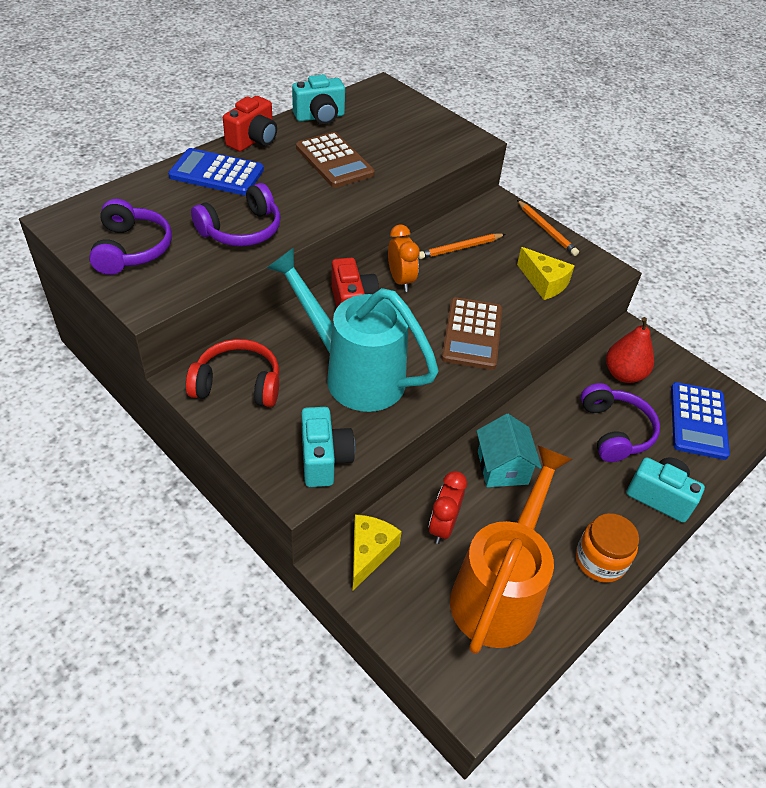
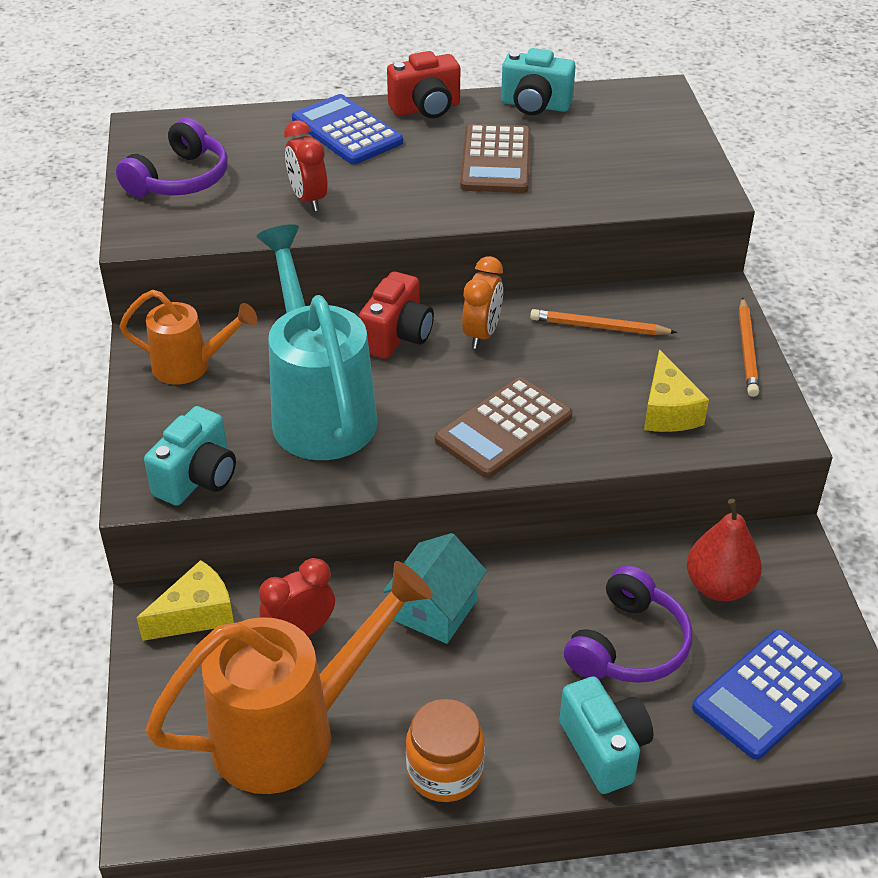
camera: 40 degrees right, 5 degrees down
(238, 384) = (190, 366): red headphones -> orange watering can
(241, 230) = (308, 199): purple headphones -> red clock

